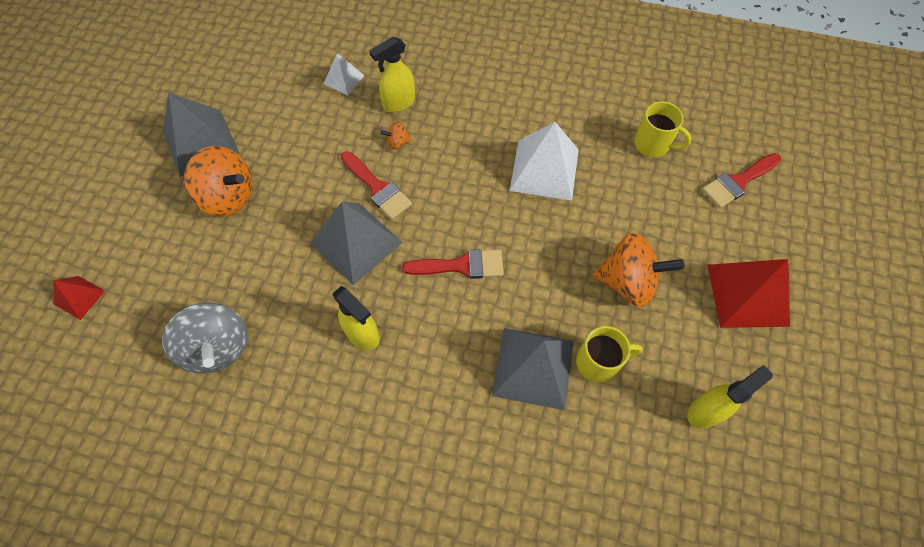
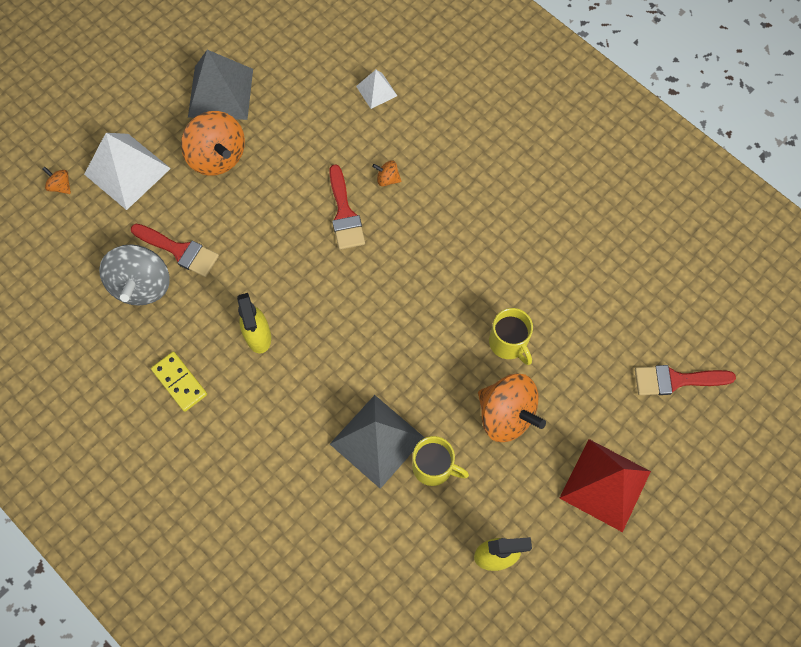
camera: 30 degrees right, 5 degrees up
(79, 297) = (60, 186): red pyramid -> orange spinning top
(309, 420) = (179, 382): none -> yellow domino
(356, 242) = (298, 254): grey pyramid -> none
(398, 103) = (411, 139): yellow spray bottle -> none
(461, 265) = (373, 322): red brush -> red brush (180, 251)
(544, 169) = (502, 273): white pyramid -> white pyramid (127, 171)
(653, 144) = (621, 301): yellow mug -> yellow mug (508, 343)

